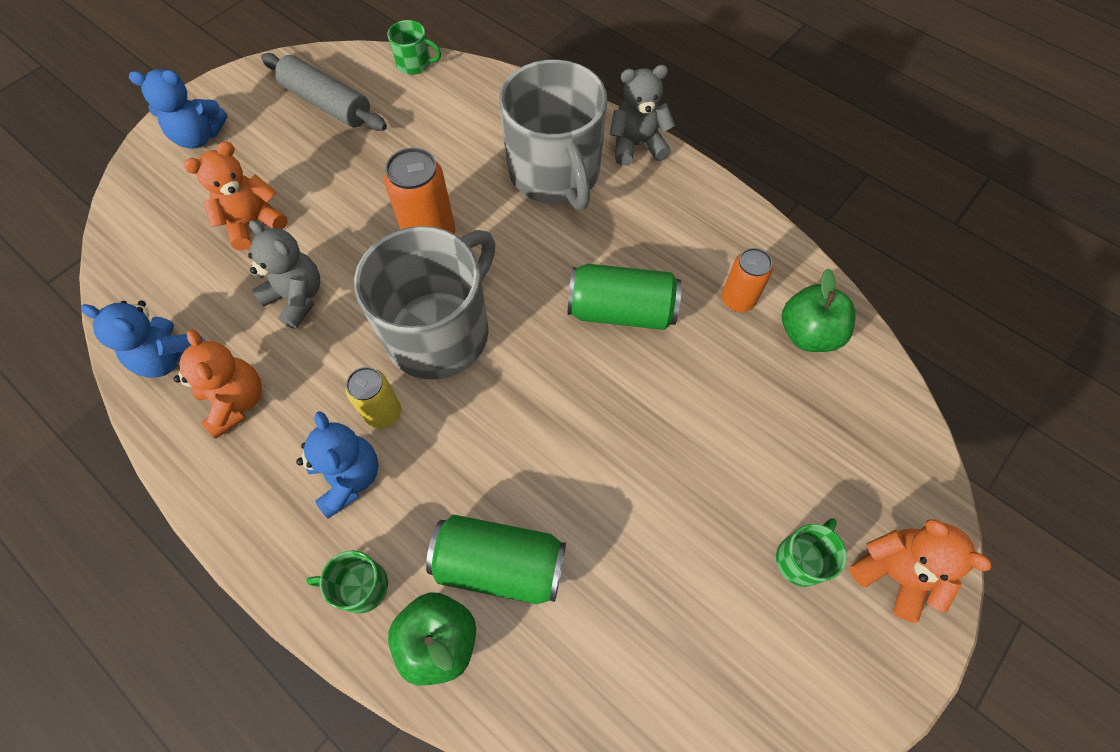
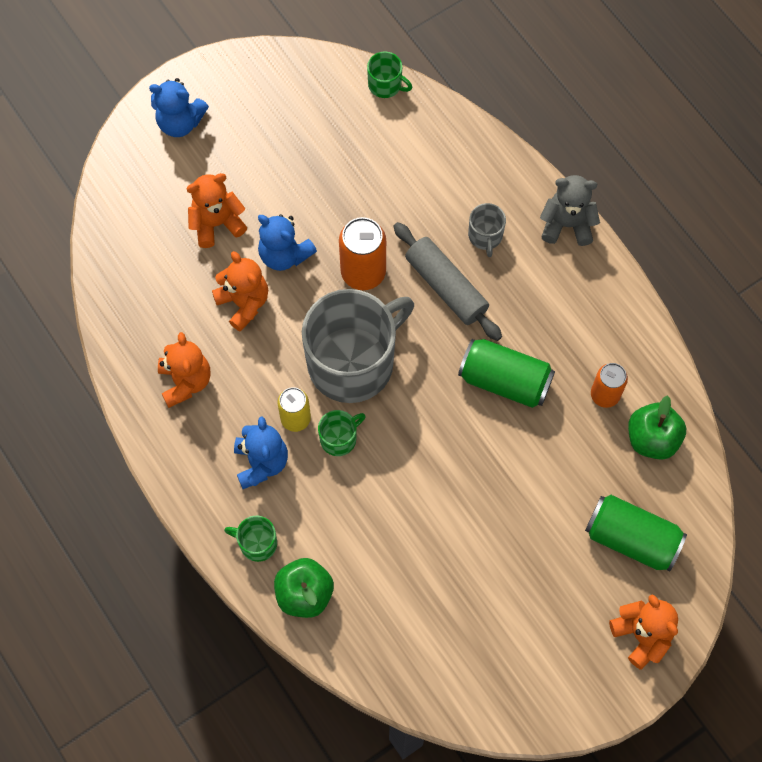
camera: 15 degrees right, 5 degrees up
(171, 357) = (139, 331): blue teddy bear -> blue teddy bear (284, 254)
(297, 297) = (244, 303): grey teddy bear -> orange teddy bear
(327, 104) = (298, 112): grey rolling pin -> grey rolling pin (446, 287)
(500, 565) = (358, 554): green can -> green can (631, 539)
(555, 173) = (485, 236): grey mug -> grey mug, size x0.42
(801, 559) = (578, 608): green mug -> green mug (339, 438)

